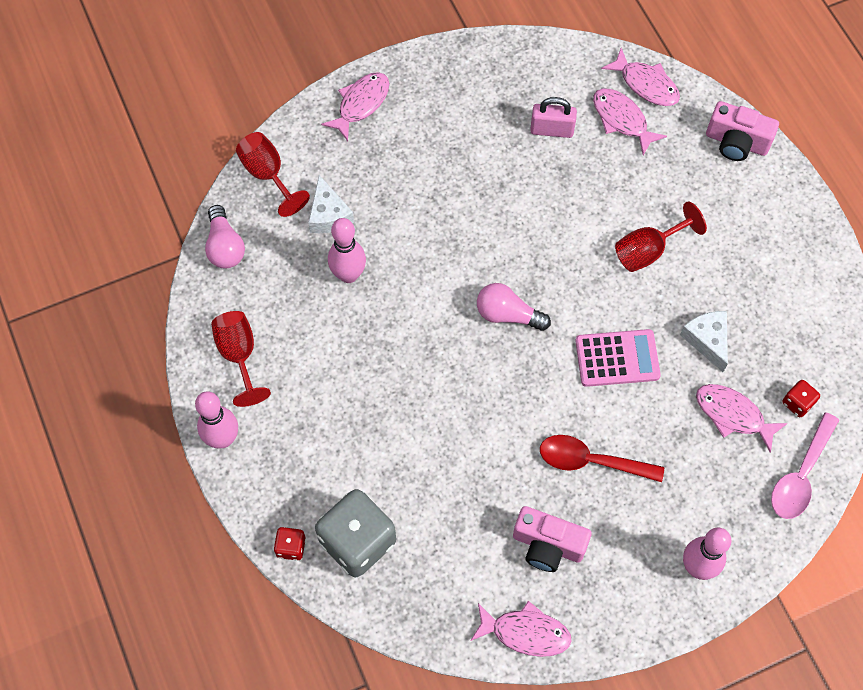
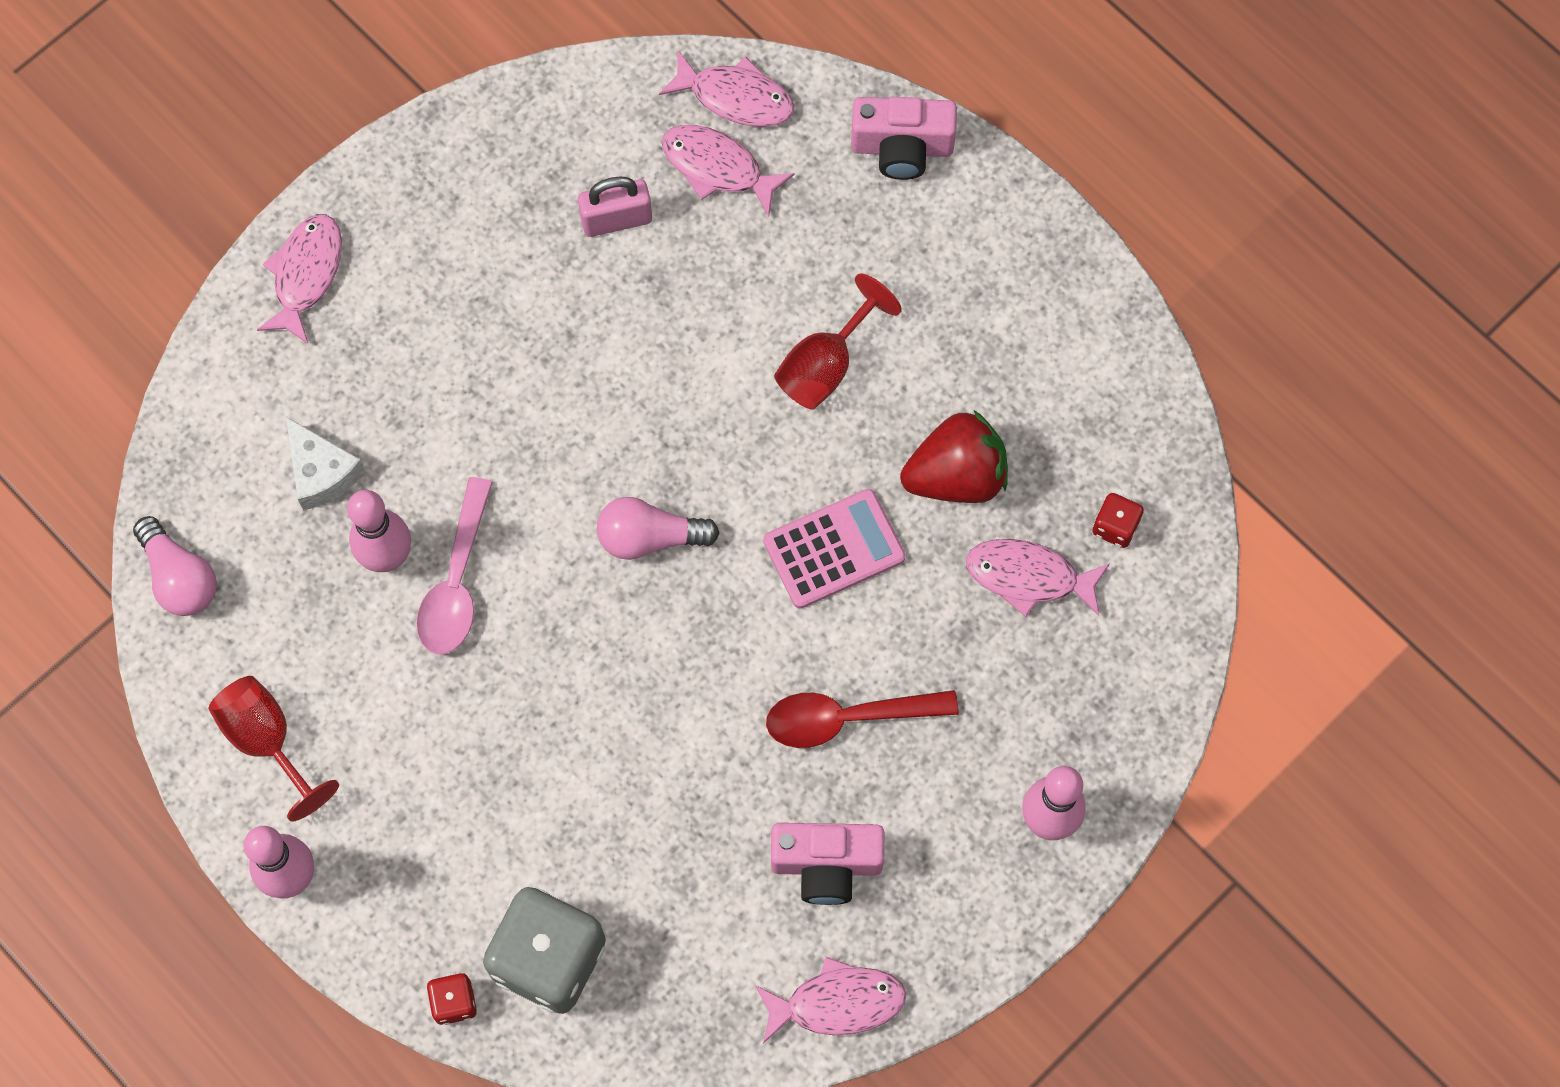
camera: 20 degrees left, 5 degrees up
(268, 175) = (203, 439): red goblet -> none
(707, 340) = (956, 476): white cheese -> red strawberry
(800, 475) = (1152, 633): pink spoon -> pink spoon (456, 582)

